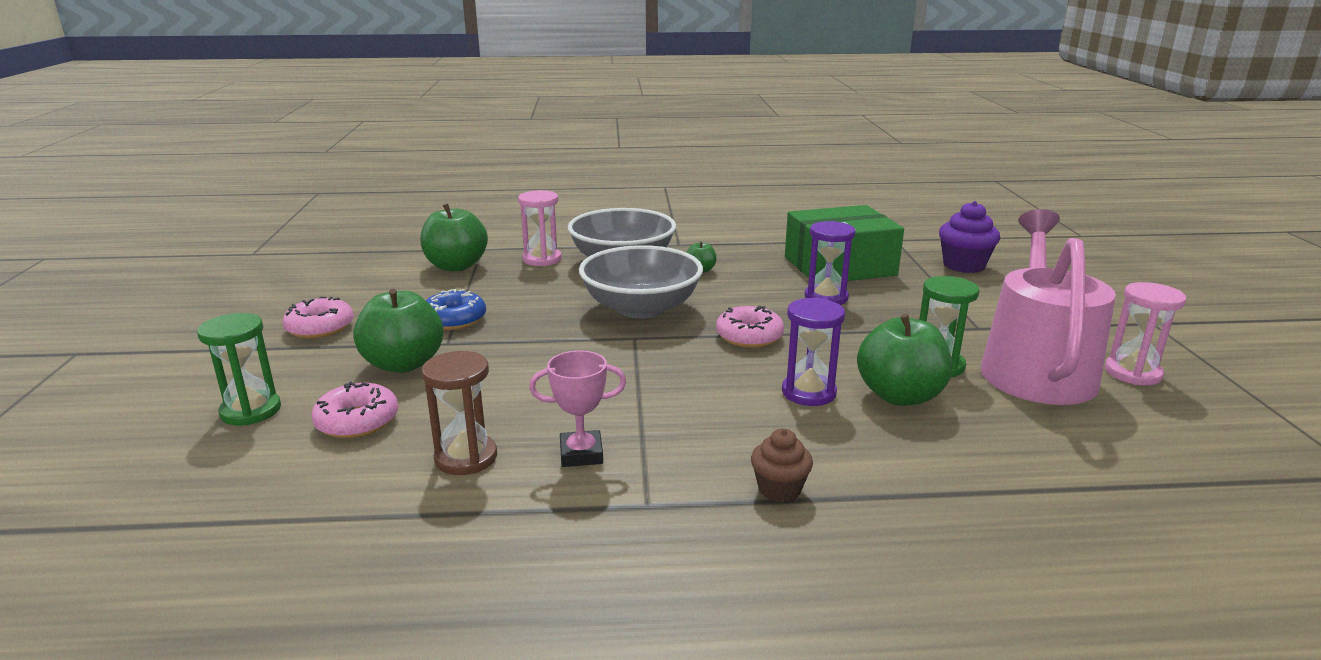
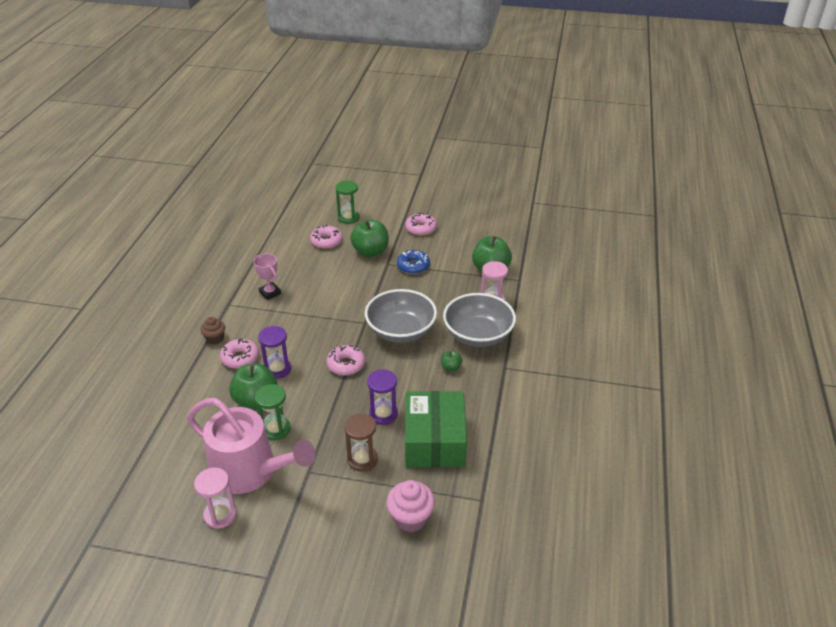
camera: 105 degrees right, 15 degrees up
(466, 457) = (285, 266): brown hourglass -> brown hourglass (362, 459)
(581, 454) = (270, 293): pink trophy -> pink trophy turned 45 degrees counterclockwise
(812, 439) = (240, 358): none -> pink donut
(964, 265) = (410, 518): purple cupcake -> pink cupcake

